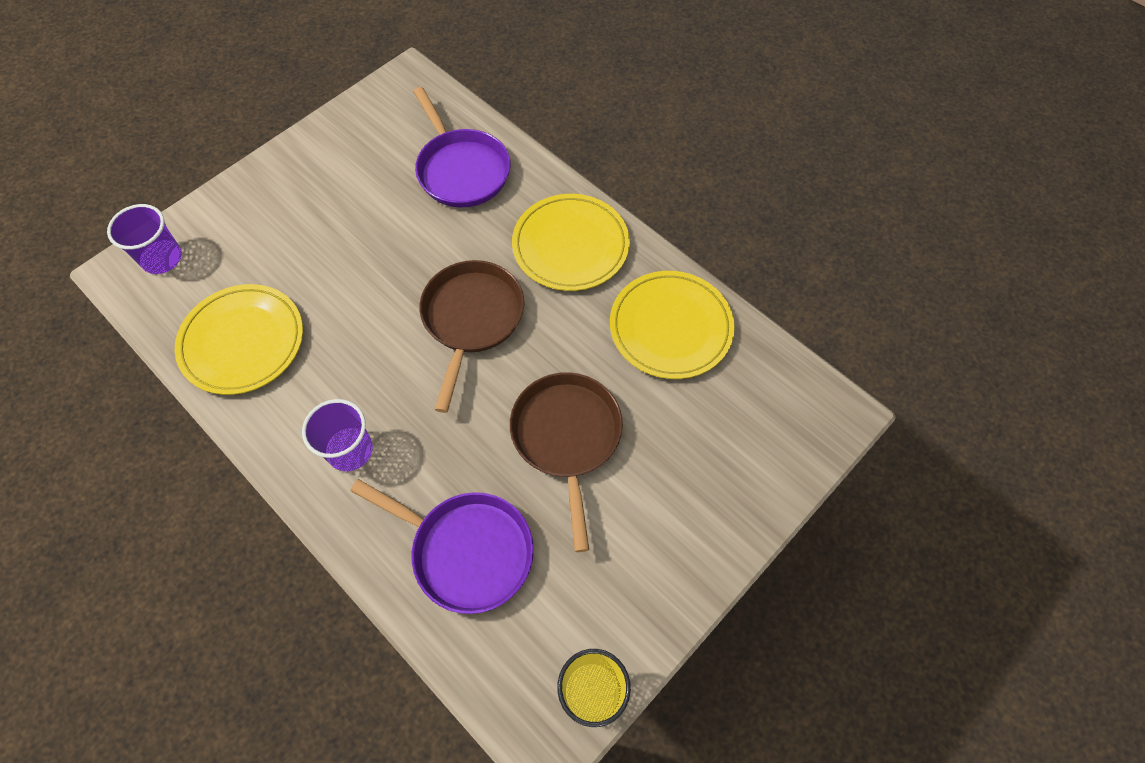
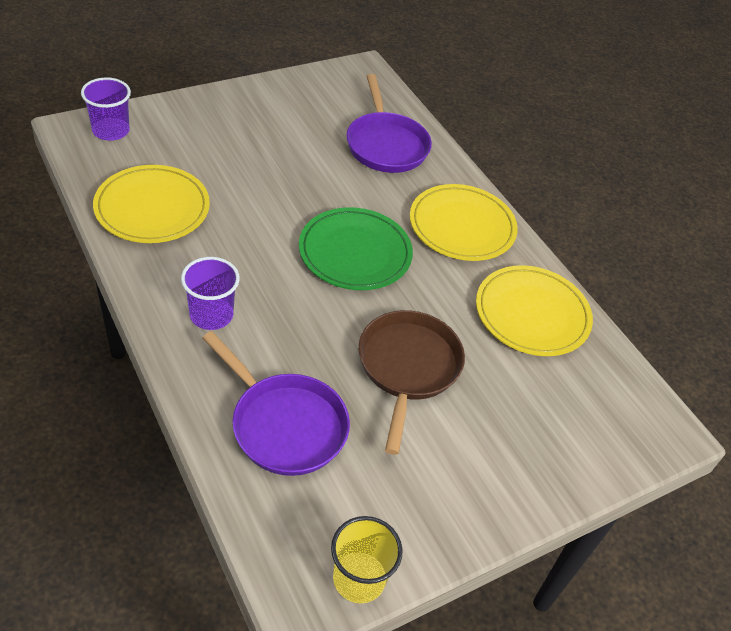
camera: 10 degrees right, 15 degrees down
(472, 319) = (355, 253): brown pan -> green plate

